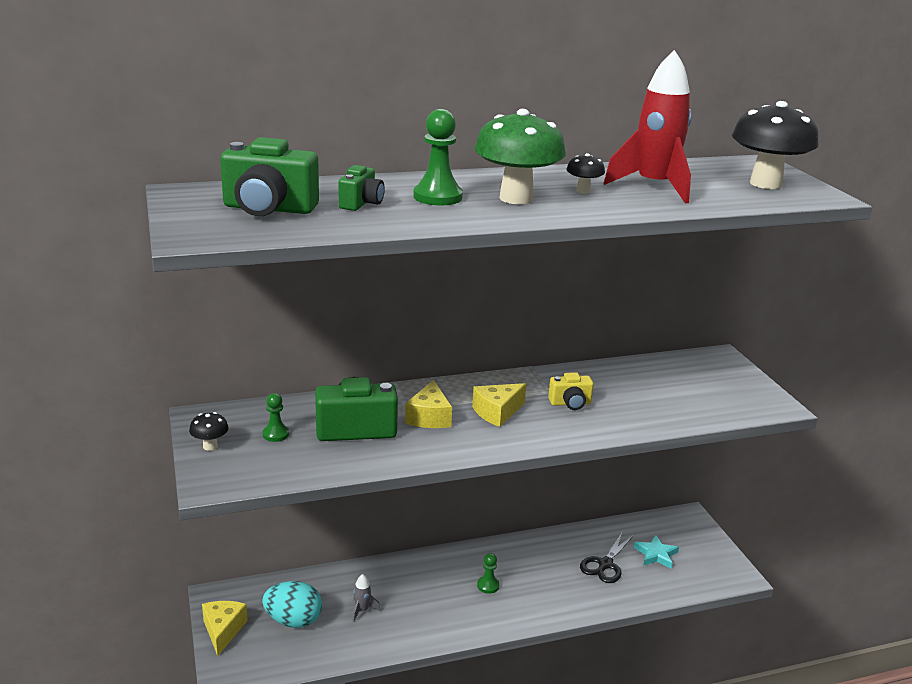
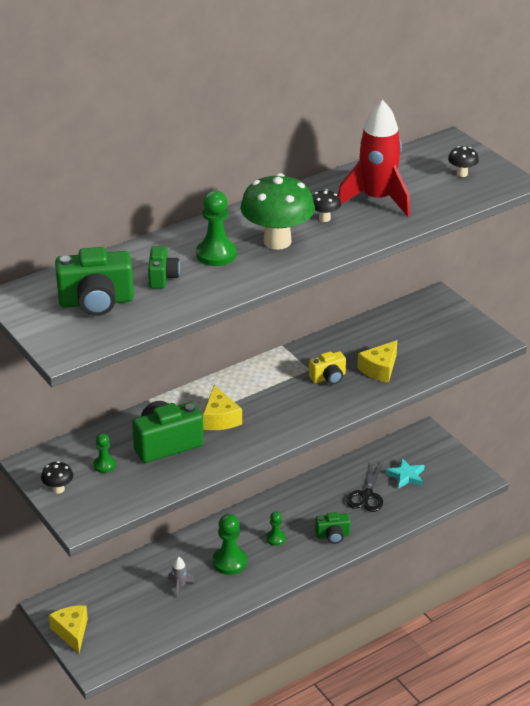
camera: 15 degrees left, 10 degrees up
(293, 620) = (126, 609): turquoise egg -> none
(427, 598) = (229, 562): none -> green pawn
(497, 412) = (273, 401): yellow cheese -> yellow cheese (379, 369)
(553, 597) = (333, 535): none -> green camera
(765, 184) = (462, 174): black mushroom -> black mushroom, size x0.44

